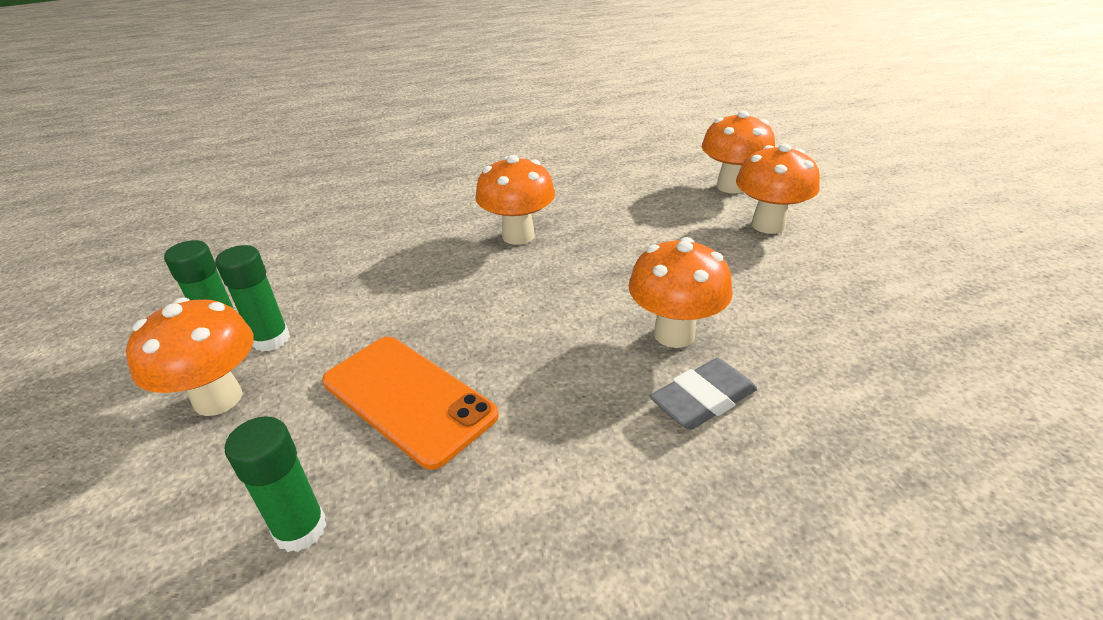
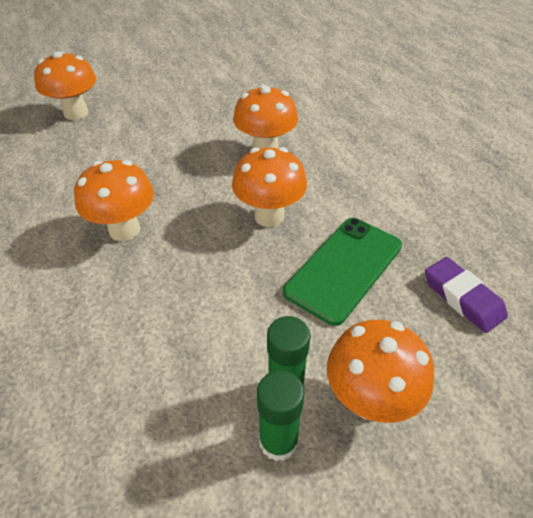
camera: 95 degrees left, 10 degrees up
(300, 529) = (462, 298): green glue stick -> purple eraser
(408, 398) = (344, 268): orange phone -> green phone
(703, 400) = (322, 144): grey eraser -> none
(768, 225) = (141, 104): orange mushroom -> orange mushroom (269, 216)

